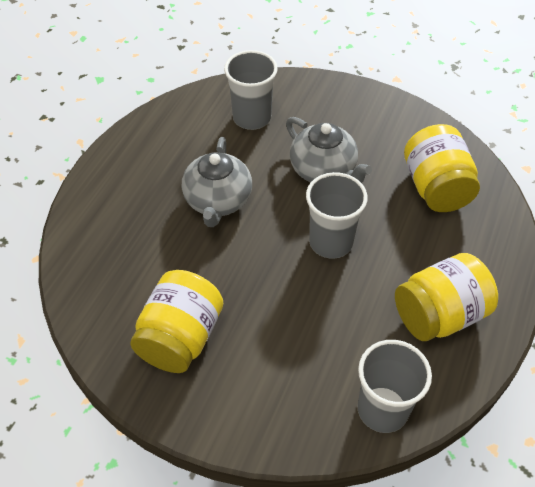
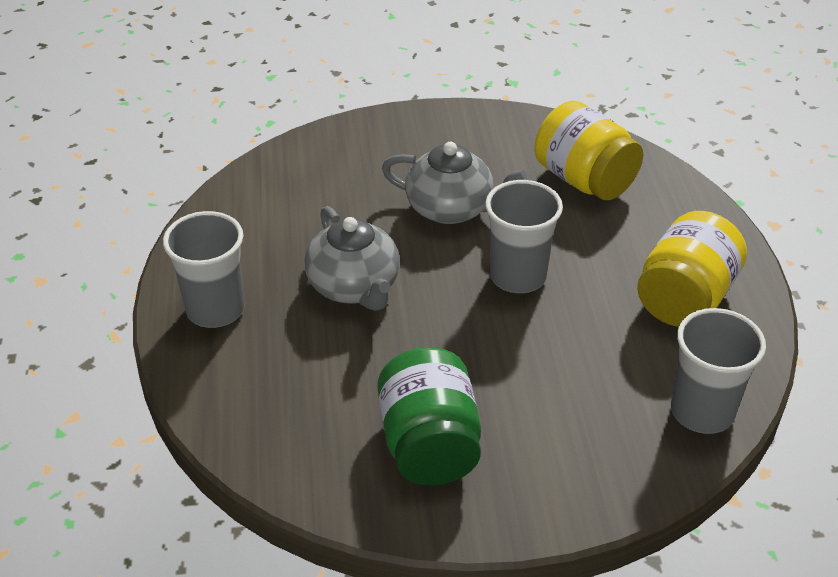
camera: 30 degrees left, 10 degrees down
(180, 337) = (429, 444): yellow jar -> green jar
(252, 117) = (322, 185): grey cup -> grey cup (215, 309)

